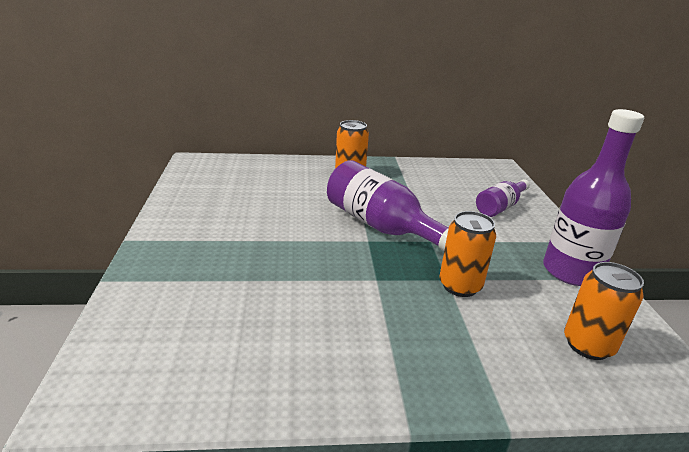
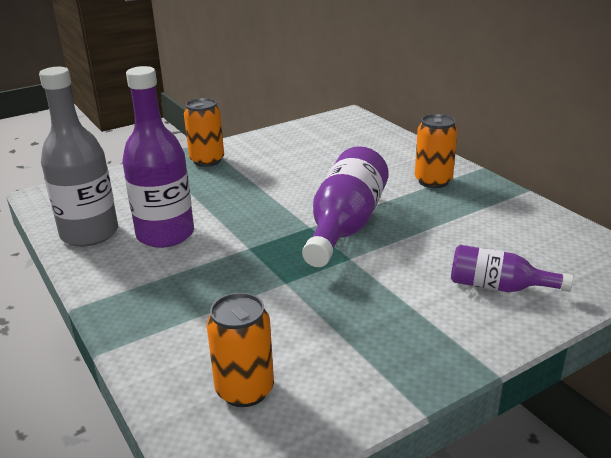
camera: 65 degrees right, 0 degrees up
(246, 379) = (89, 233): none -> grey bottle
(460, 286) = (280, 292): orange can -> orange can (207, 160)
(571, 271) = (391, 364): purple bottle -> purple bottle (165, 234)

